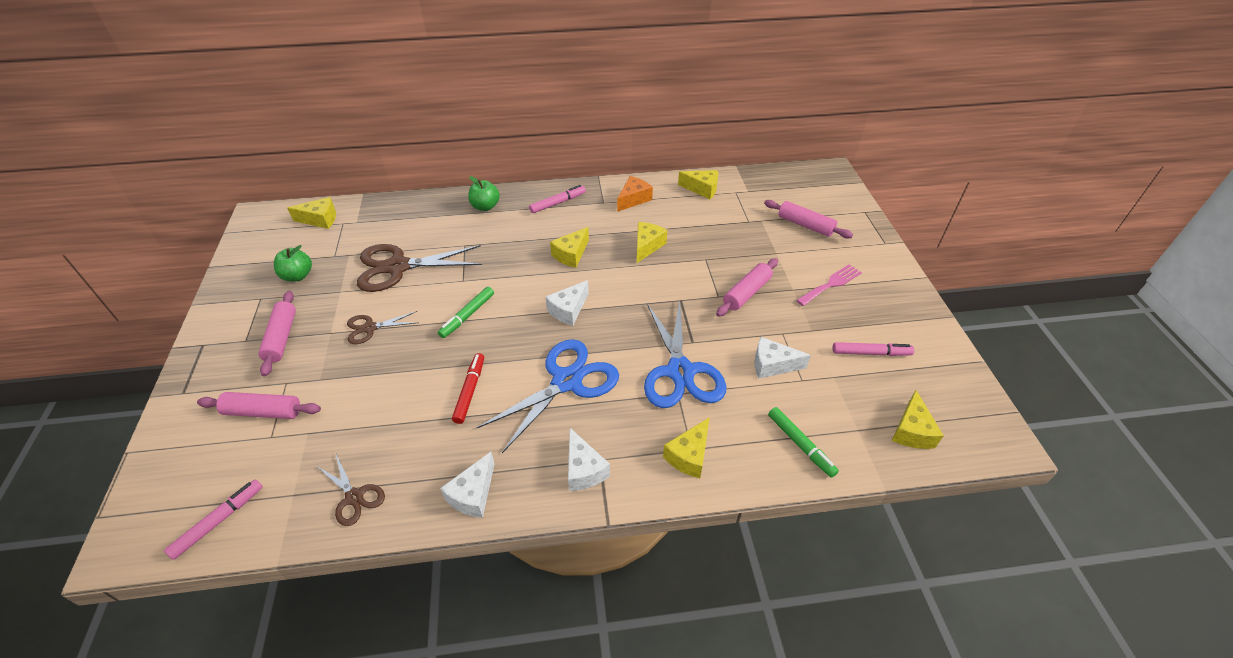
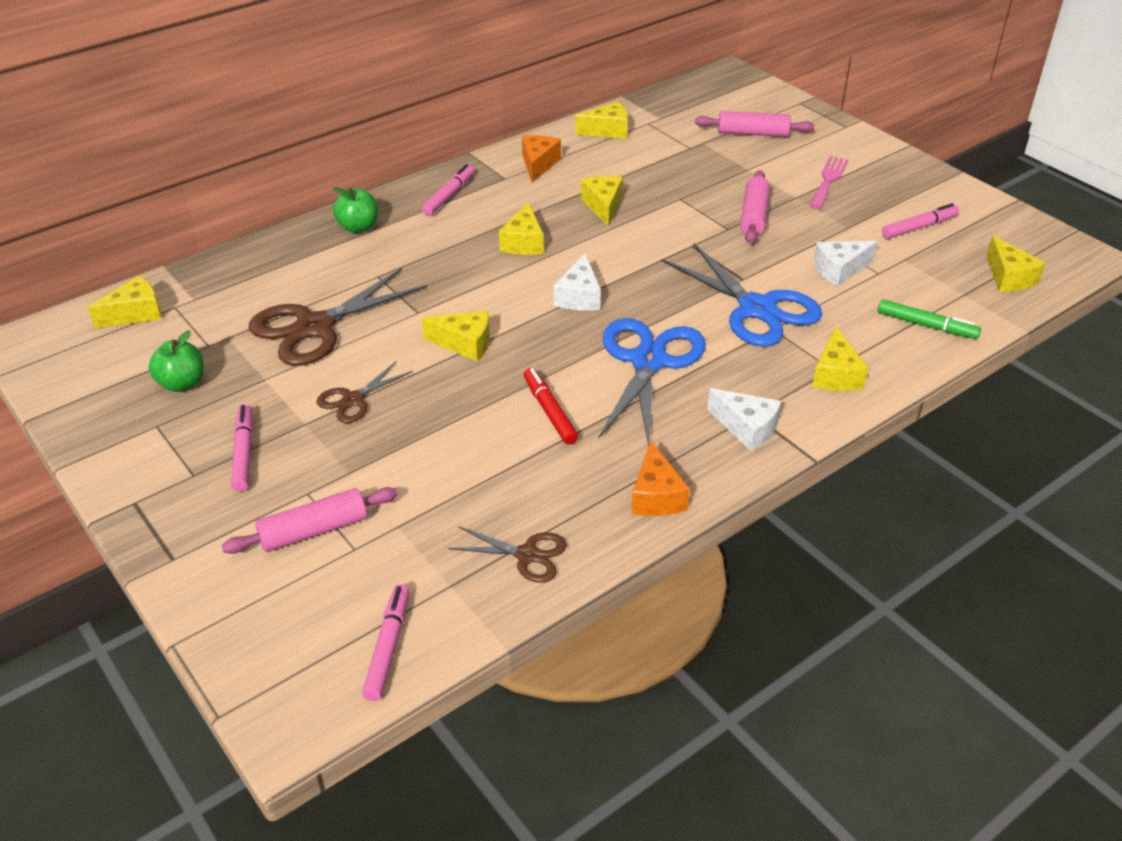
camera: 30 degrees left, 5 degrees down
(282, 338) = (243, 453): pink rolling pin -> pink marker
(467, 316) = (465, 344): green marker -> yellow cheese
(473, 494) = (656, 496): white cheese -> orange cheese

